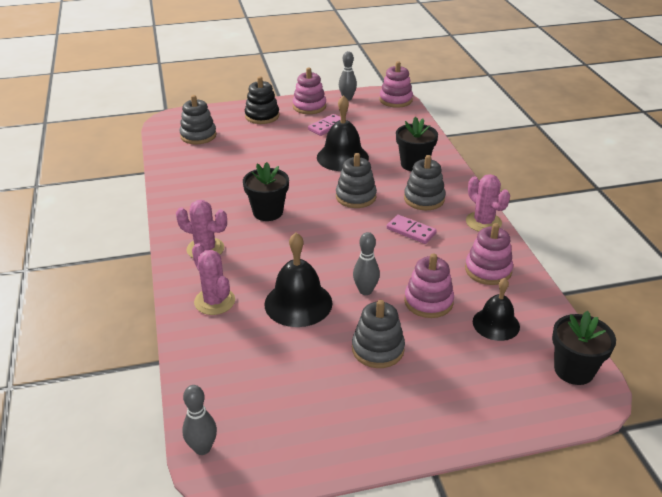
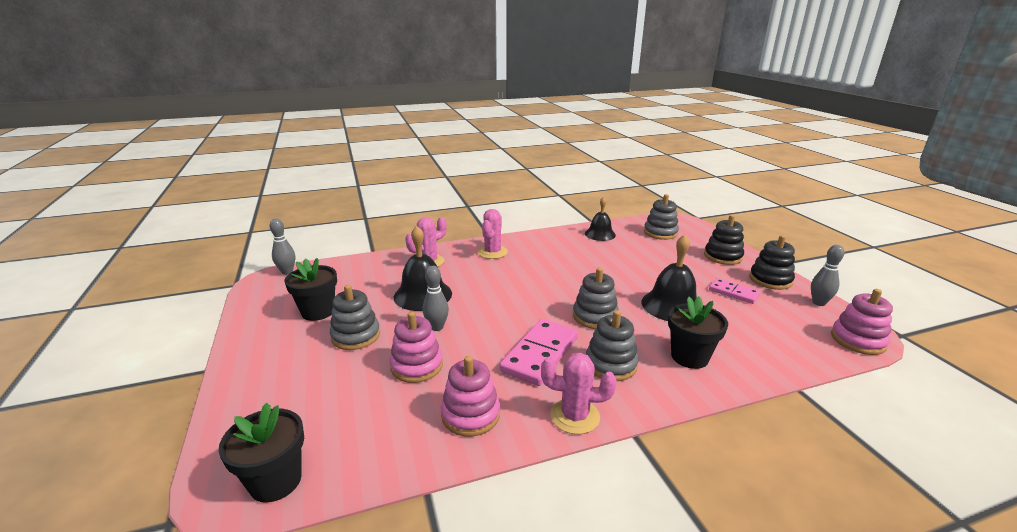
camera: 85 degrees right, 10 degrees down
(268, 212) = (550, 272): black flower pot -> black flower pot (318, 312)
(309, 106) = (770, 280): pink stacking toy -> black stacking toy
(411, 231) = (540, 354): pink domino -> pink domino, size x1.69
(483, 222) = (575, 416): pink cactus -> pink cactus turned 45 degrees clockwise
(496, 324) = (372, 415): black bell -> black bell (600, 234)

